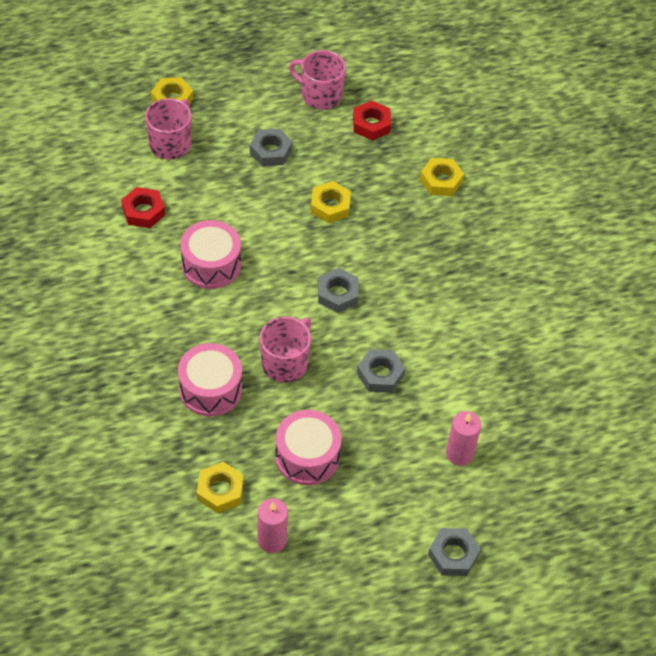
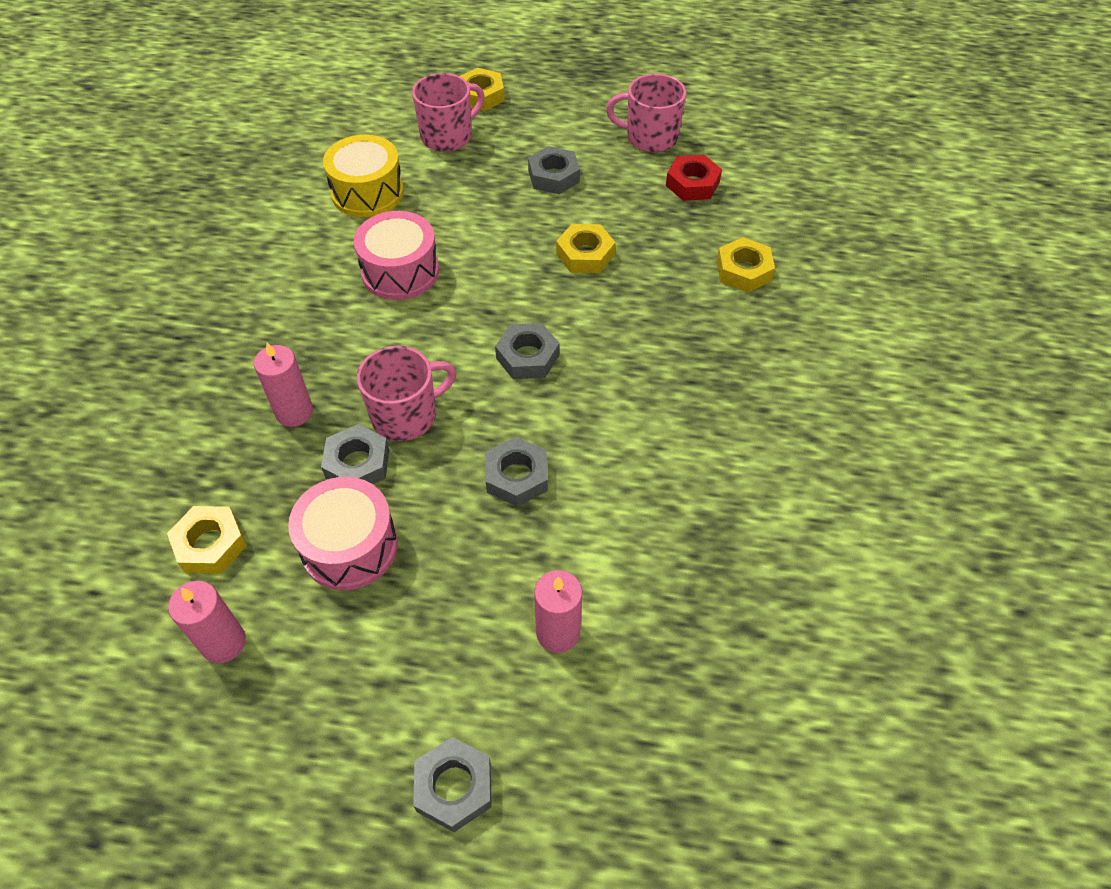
camera: 30 degrees right, 0 degrees up
(143, 211) = (367, 192): red nut -> yellow drum
(210, 389) = (294, 412): pink drum -> pink candle
(276, 406) = (357, 464): none -> grey nut
(320, 95) = (650, 137): pink mug -> pink mug turned 45 degrees counterclockwise

